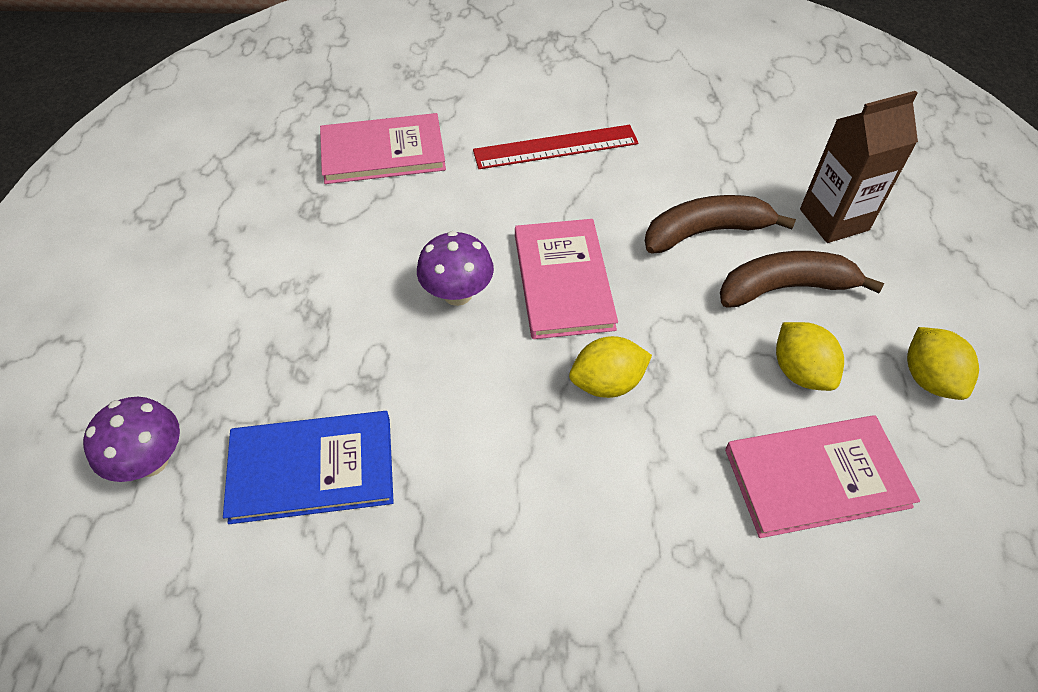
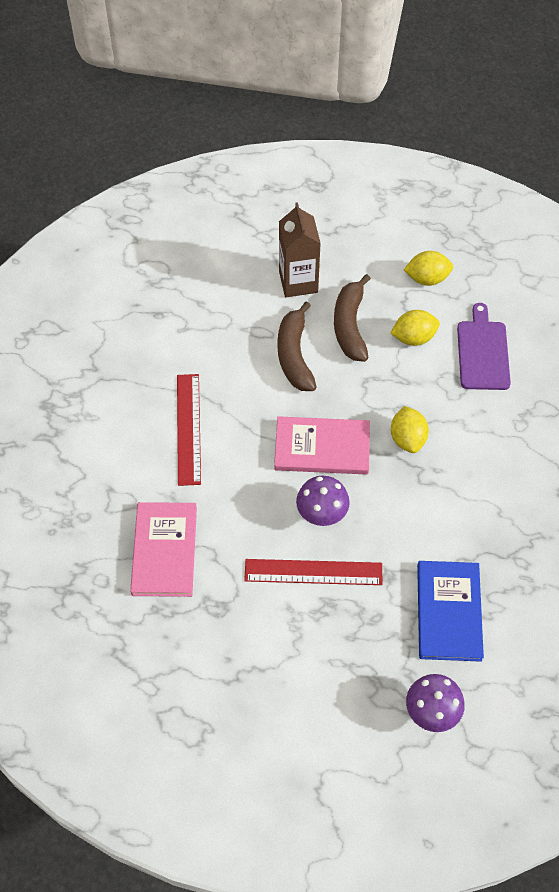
camera: 80 degrees left, 5 degrees up
(366, 295) = (313, 572): none -> red ruler
(816, 477) = (482, 352): pink book -> purple cutting board

